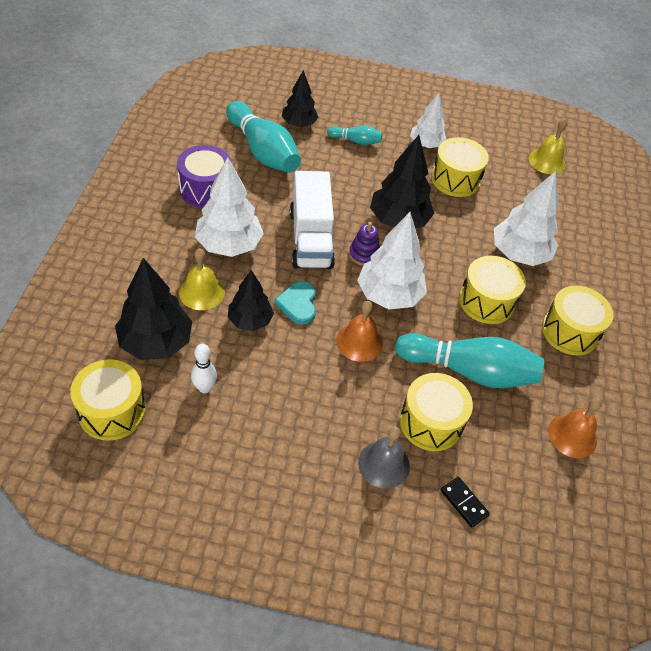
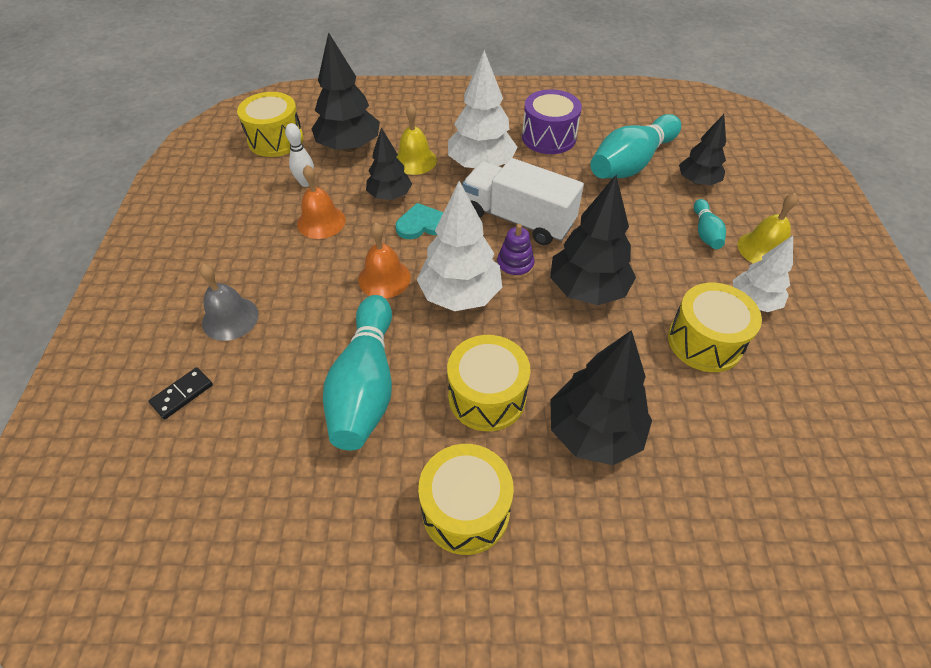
camera: 85 degrees right, 0 degrees up
(310, 239) = (518, 219): white truck -> white truck turned 45 degrees clockwise
(431, 422) = (286, 353): yellow drum -> none
(519, 254) = (594, 432): white tree -> black tree
(547, 161) = (838, 465): yellow bell -> yellow bell (763, 249)
(572, 435) = (280, 515): orange bell -> orange bell (321, 222)

